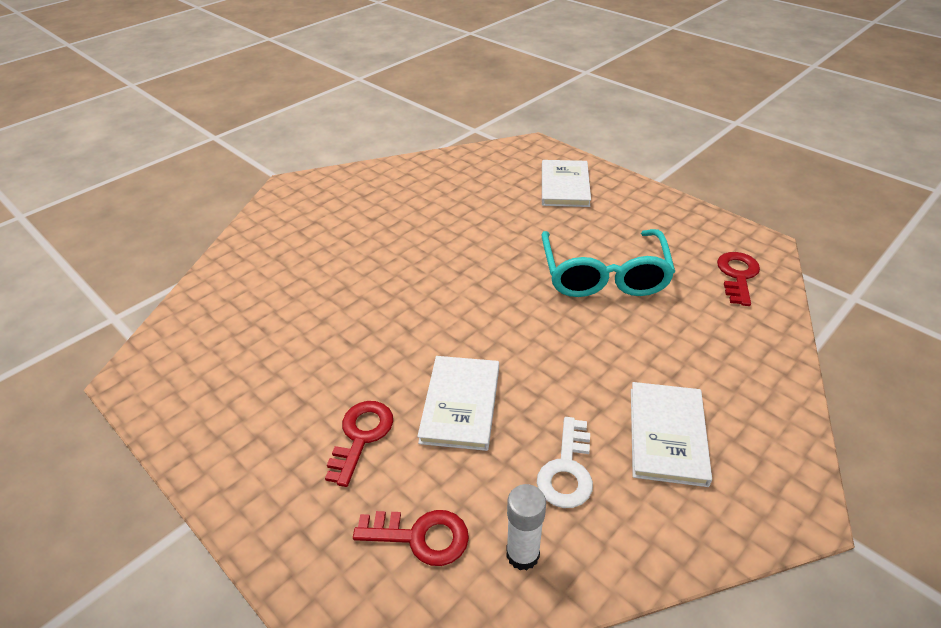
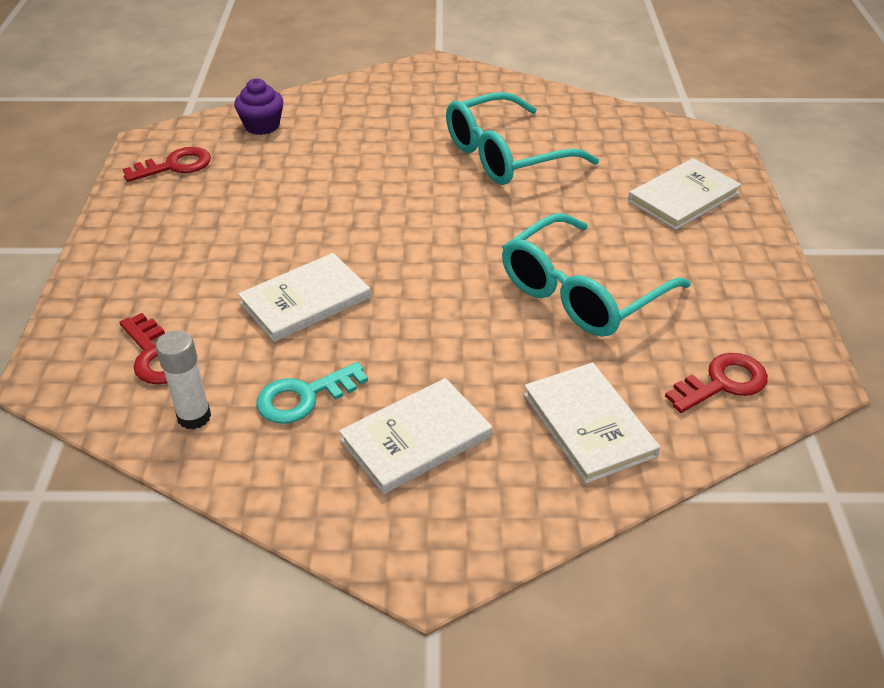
camera: 45 degrees right, 0 degrees up
(220, 302) = (262, 126): none -> purple cupcake
(361, 436) = (215, 271): red key -> red key (175, 166)
(432, 219) = (506, 155): none -> turquoise glasses
(567, 470) = (304, 397): white key -> turquoise key
(725, 348) = (589, 424): none -> white book

